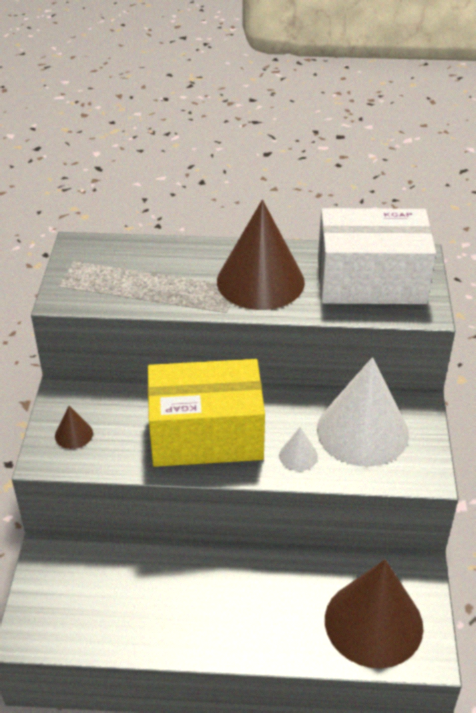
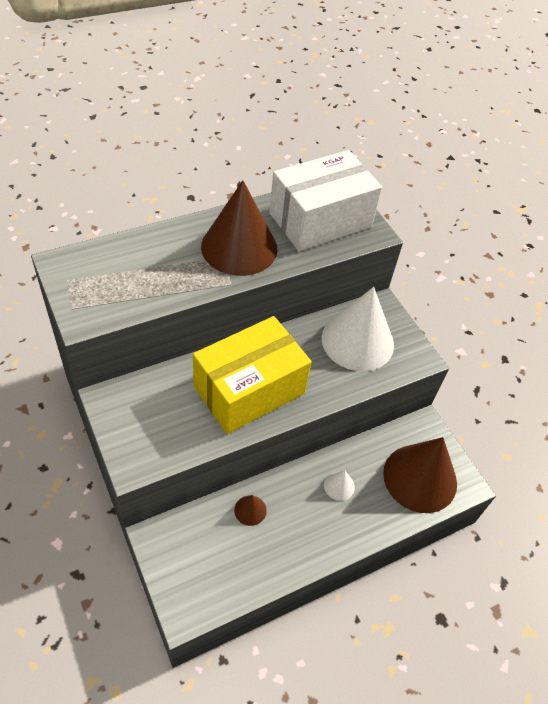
camera: 35 degrees left, 10 degrees up
(73, 434) = (143, 433): brown cone -> brown cone (250, 510)
(298, 456) = (327, 379): white cone -> white cone (339, 486)

